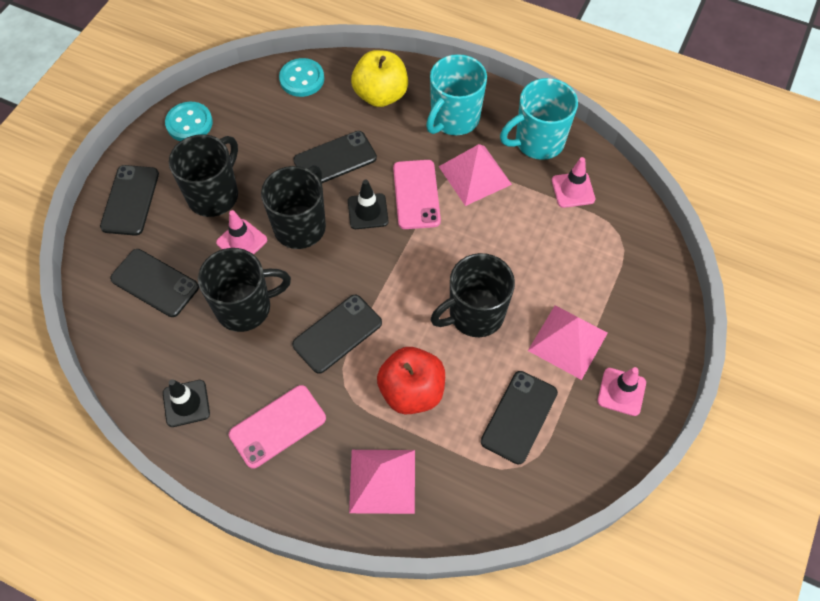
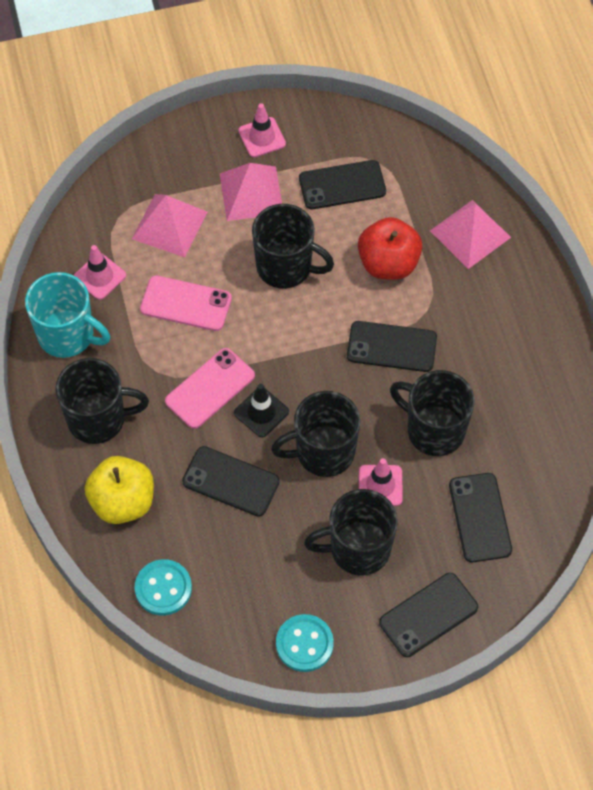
camera: 130 degrees left, 0 degrees up
(186, 403) = (545, 403): black traffic cone -> none
(277, 426) = (499, 328): pink phone -> pink phone (186, 303)
(454, 119) = (98, 419): turquoise mug -> black mug
(475, 175) = (148, 358): pink pyramid -> pink pyramid (169, 225)

